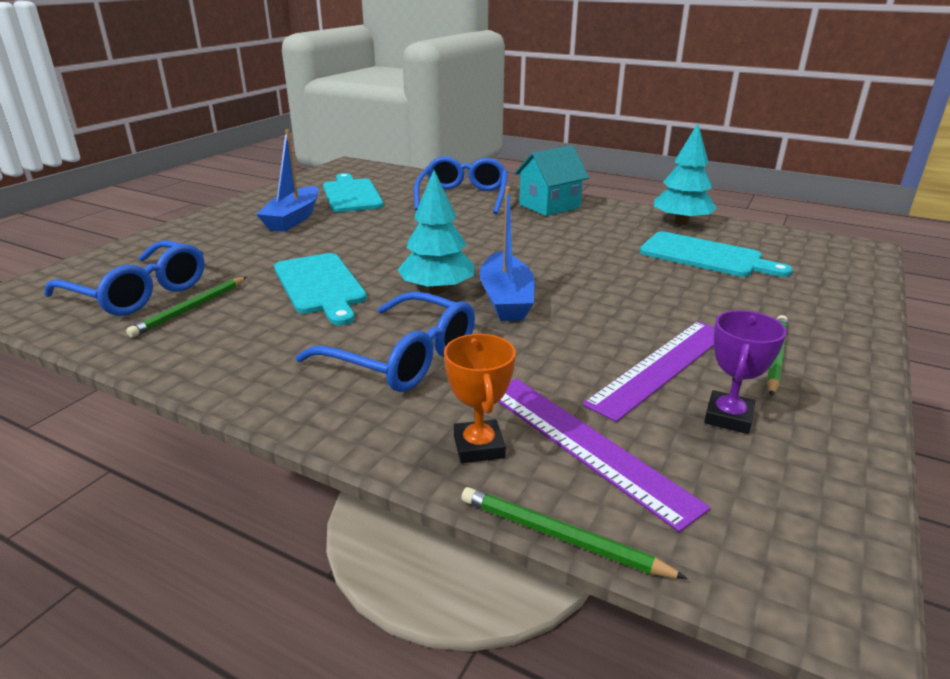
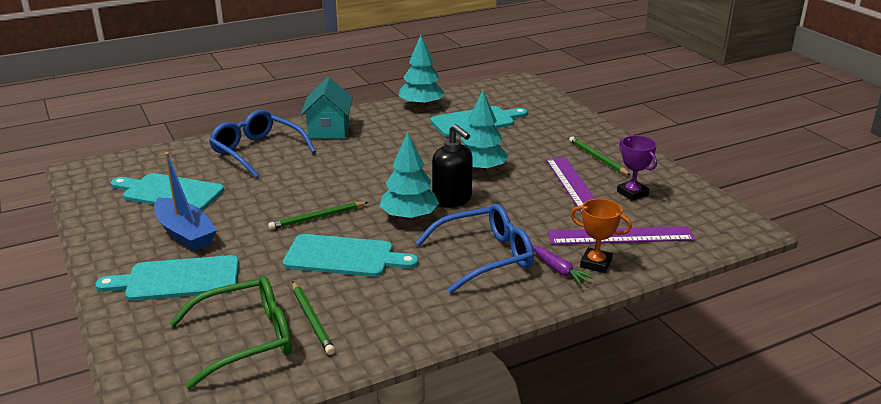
camera: 55 degrees left, 0 degrees up
(138, 292) = (245, 339): blue glasses -> green glasses
(219, 239) = (177, 279): none -> turquoise cutting board
(428, 419) = (558, 269): none -> purple carrot
(506, 299) = (452, 200): blue boat -> black soap dispenser
(561, 537) = (676, 267): green pencil -> green pencil (317, 218)
(601, 292) = (480, 169): none -> turquoise tree

